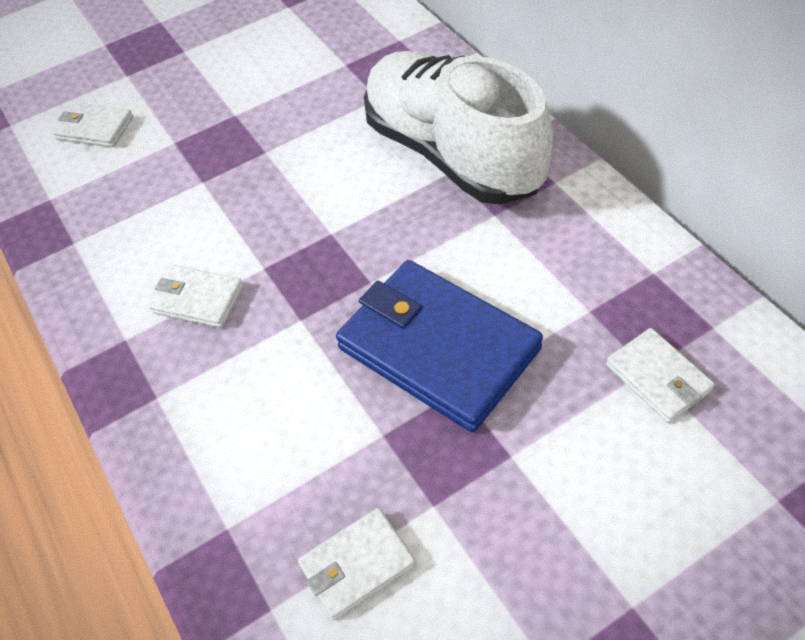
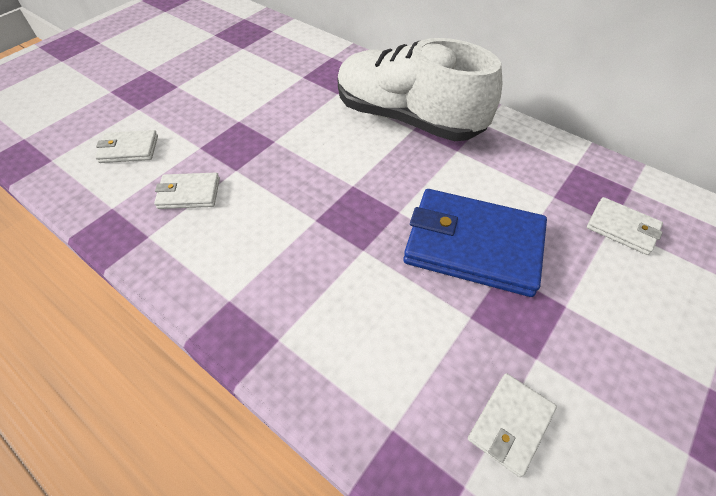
camera: 25 degrees left, 0 degrees up
(198, 299) = (275, 255): white wallet -> white wallet (189, 193)

